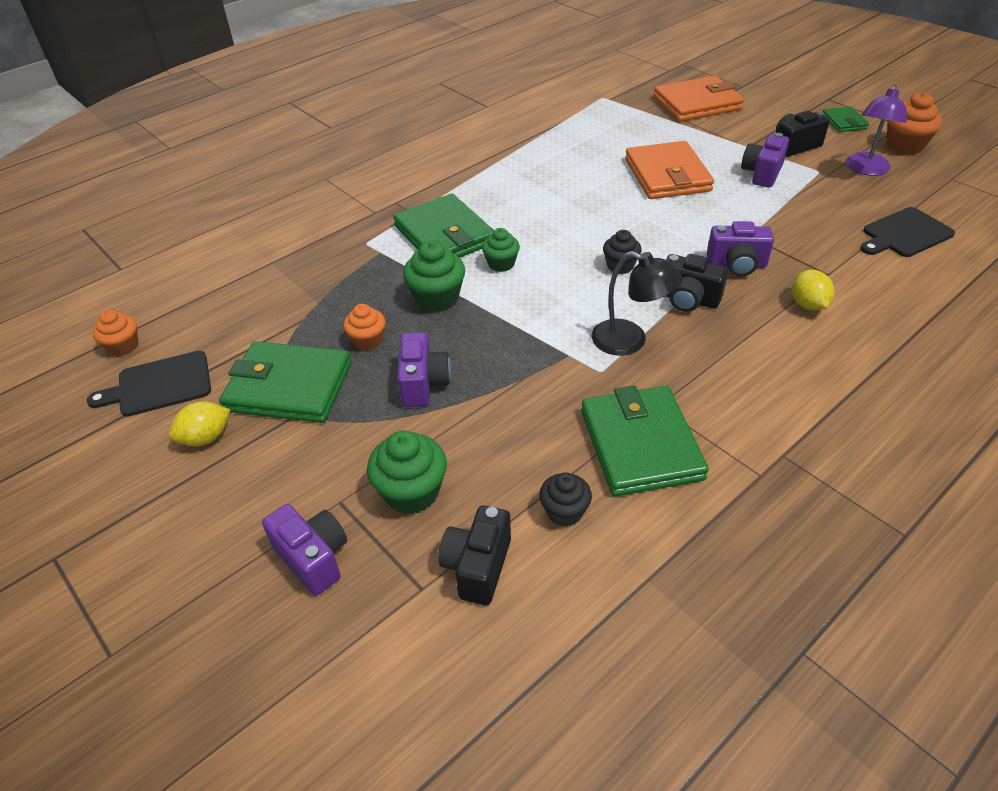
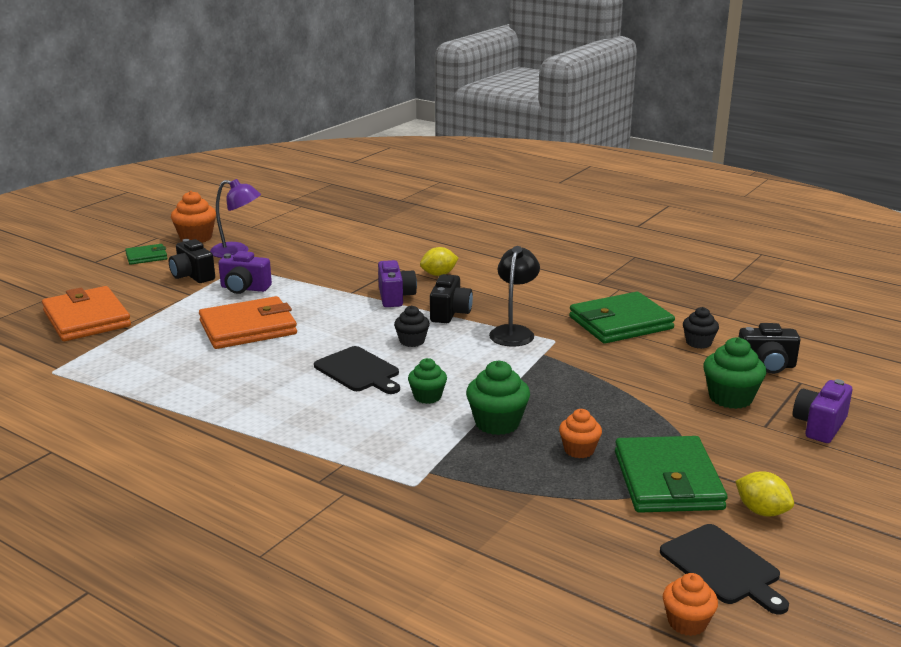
camera: 105 degrees left, 20 degrees down
(423, 383) = (616, 411): purple camera -> none
(444, 235) = (384, 436): green wallet -> none
(904, 234) = (336, 244): black cutting board -> black cutting board (358, 371)

